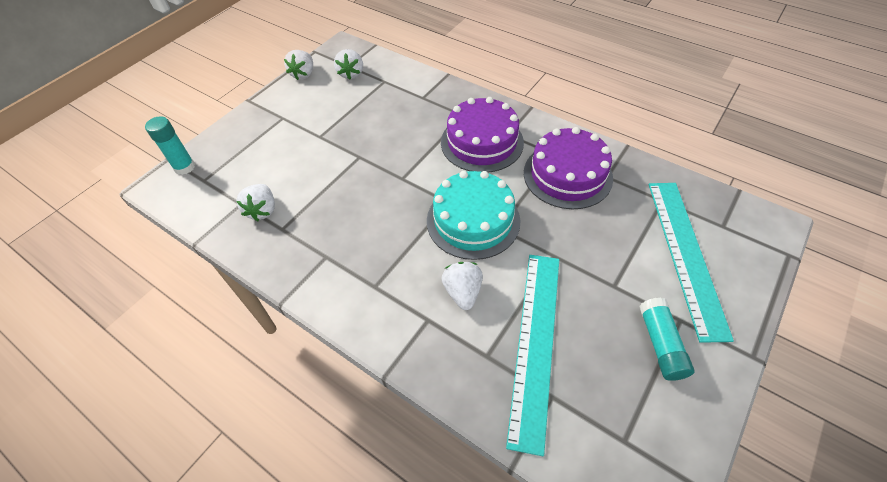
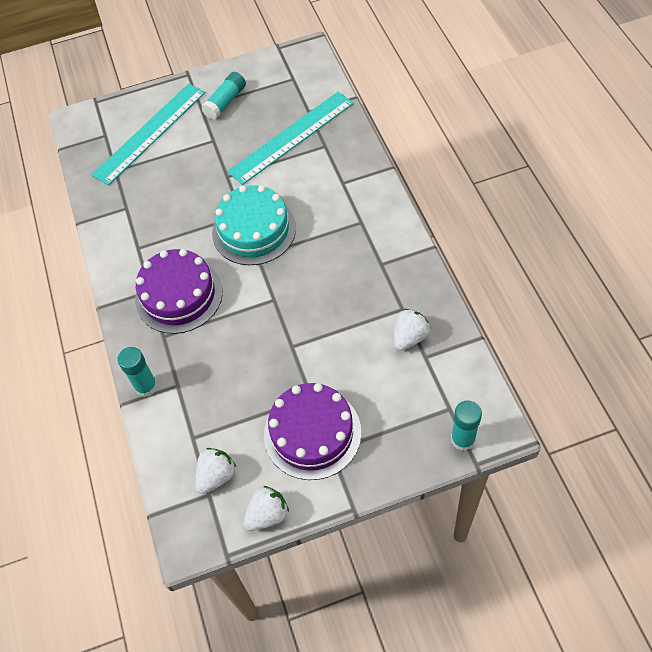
camera: 140 degrees left, 5 degrees up
(443, 87) = (146, 386): none -> turquoise glue stick
(463, 292) = (307, 186): white strawberry -> none
(567, 175) = (151, 225): purple cake -> purple cake (312, 433)

